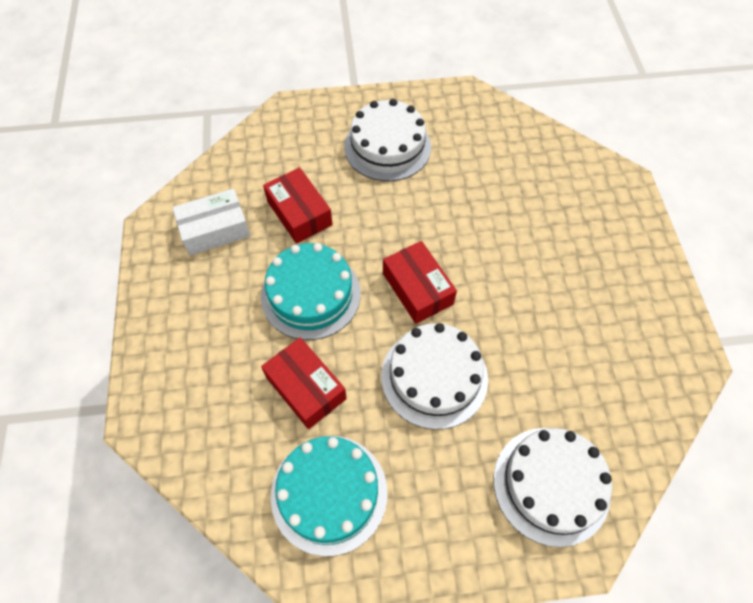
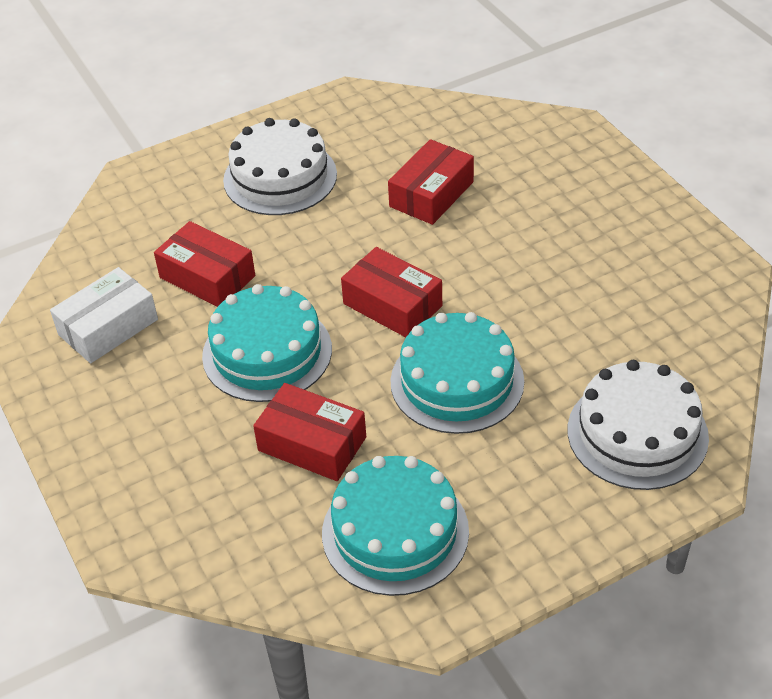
camera: 20 degrees left, 15 degrees down
(434, 377) = (457, 381): white cake -> turquoise cake
(489, 201) = (431, 194): none -> red box

